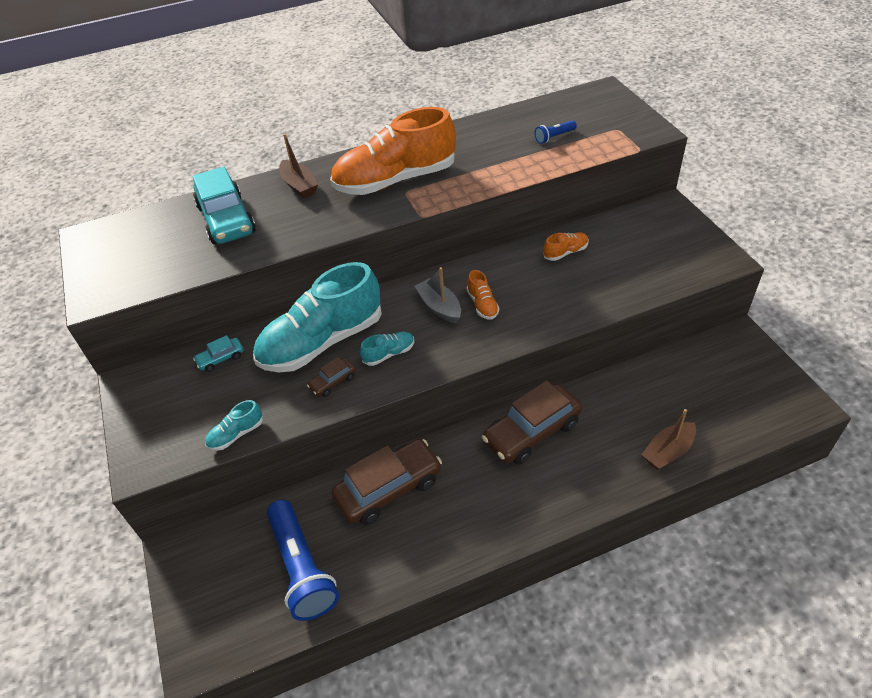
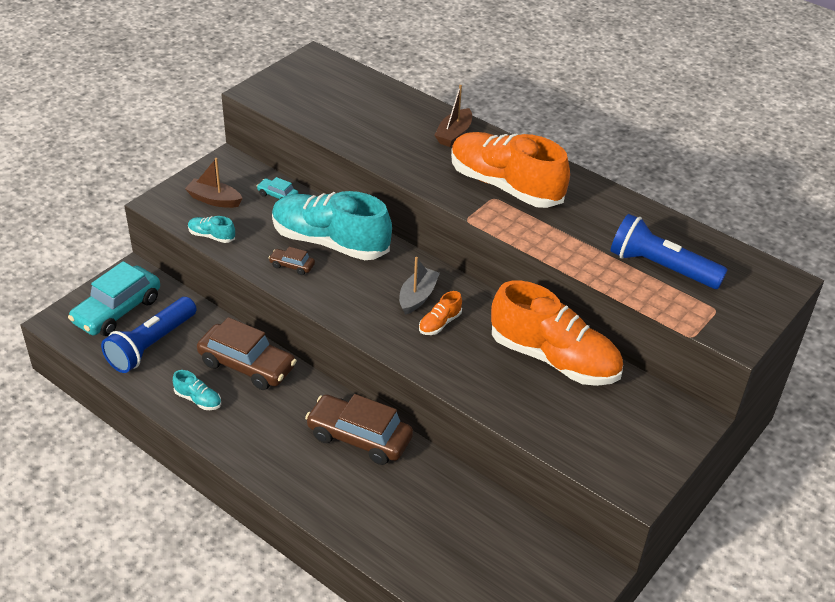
camera: 55 degrees right, 5 degrees down
(227, 220) = (382, 114): turquoise car -> turquoise car (117, 311)
(389, 354) = (342, 286): turquoise shoe -> turquoise shoe (198, 399)
(554, 137) = (661, 267): blue flashlight -> blue flashlight, size x2.21
(565, 252) = (554, 359): orange shoe -> orange shoe, size x2.47
(668, 451) = (395, 545): brown boat -> brown boat (214, 200)

